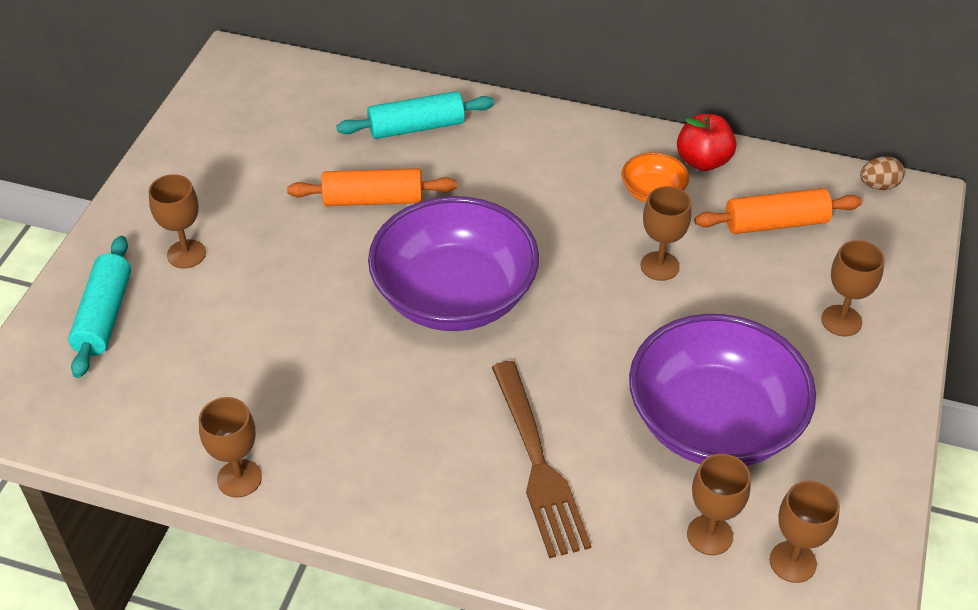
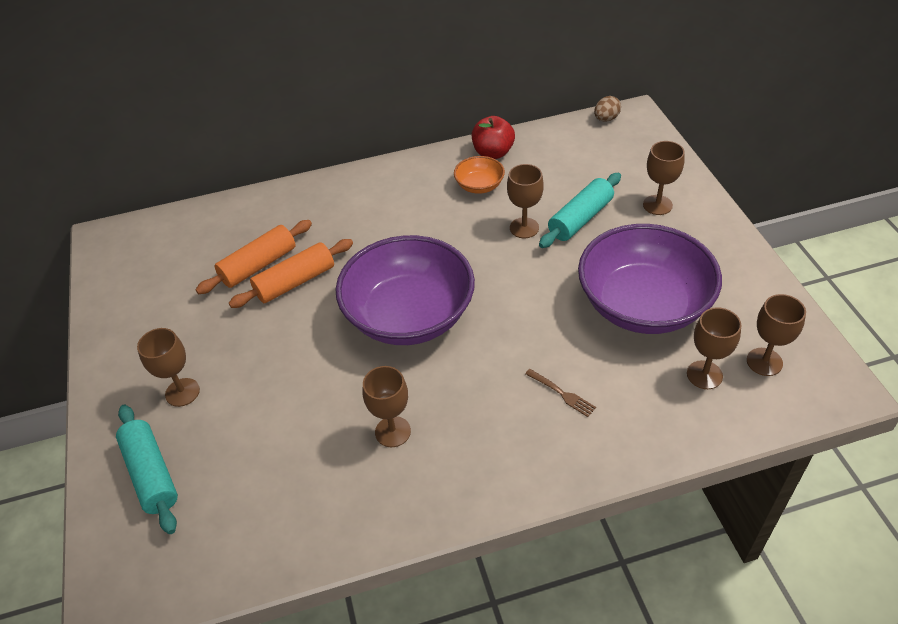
camera: 30 degrees left, 0 degrees up
(239, 478) = (364, 531): brown goblet -> brown goblet (392, 431)
(416, 127) = (285, 220): turquoise rolling pin -> turquoise rolling pin (580, 219)
(538, 464) = (562, 393): brown fork -> brown fork, size x0.42
(775, 223) = (569, 168): orange rolling pin -> orange rolling pin (259, 265)

